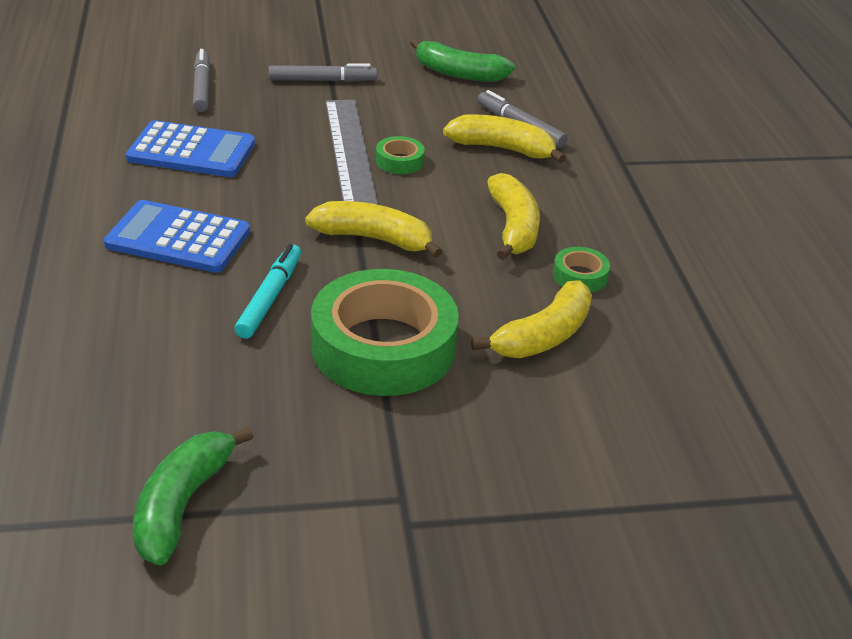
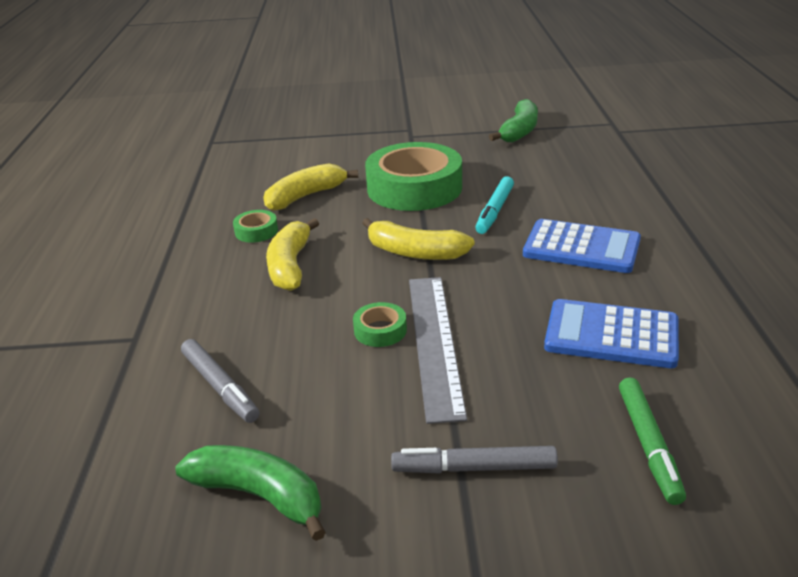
camera: 170 degrees left, 5 degrees down
(201, 87) = (648, 445): grey marker -> green marker
(502, 149) = (259, 351): yellow banana -> none

